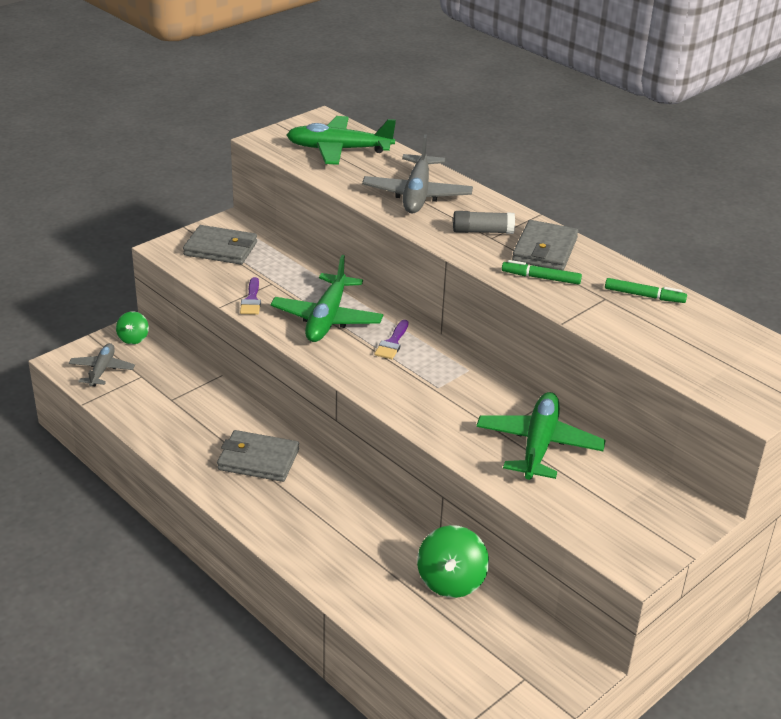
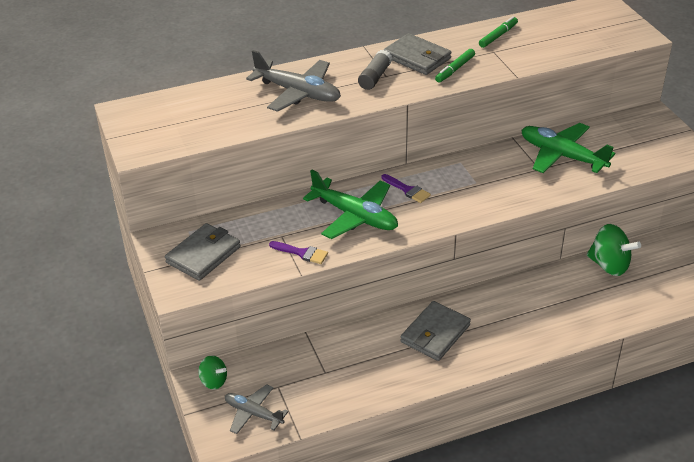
camera: 65 degrees left, 5 degrees up
(339, 149) = (189, 114): green plane -> none

